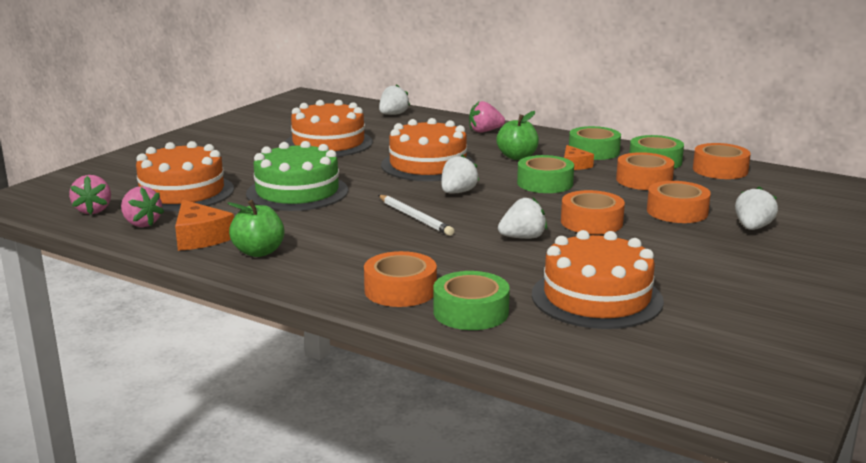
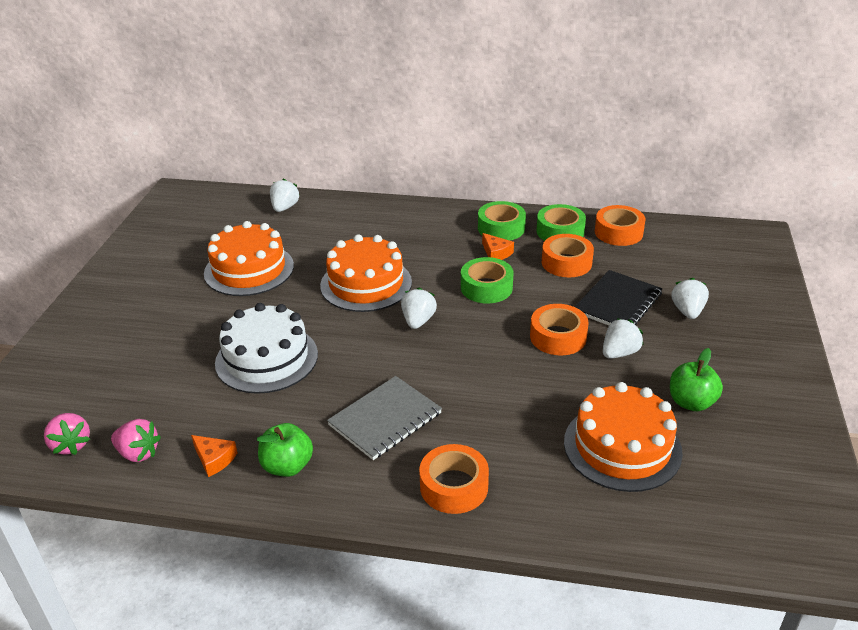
camera: 20 degrees left, 15 degrees up
(182, 192) = (148, 389): orange cake -> none
(200, 237) = (214, 459): orange cheese -> orange cheese, size x0.64
(297, 192) = (266, 358): green cake -> white cake
(372, 241) = (385, 419): none -> grey notebook
(415, 217) = (402, 371): white pencil -> none
(470, 312) = (532, 500): green tape -> none
(485, 131) = (387, 217): pink strawberry -> none
(517, 157) = (439, 252): green apple -> green apple (691, 402)
(522, 238) = (514, 376): white strawberry -> white strawberry (619, 353)
(677, 211) = (617, 303): orange tape -> black notebook

